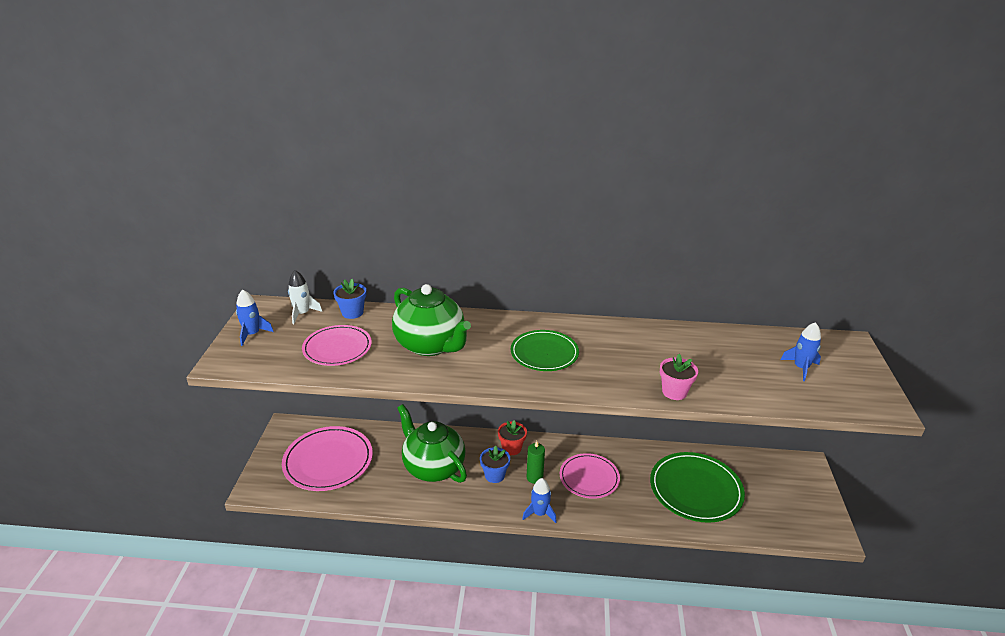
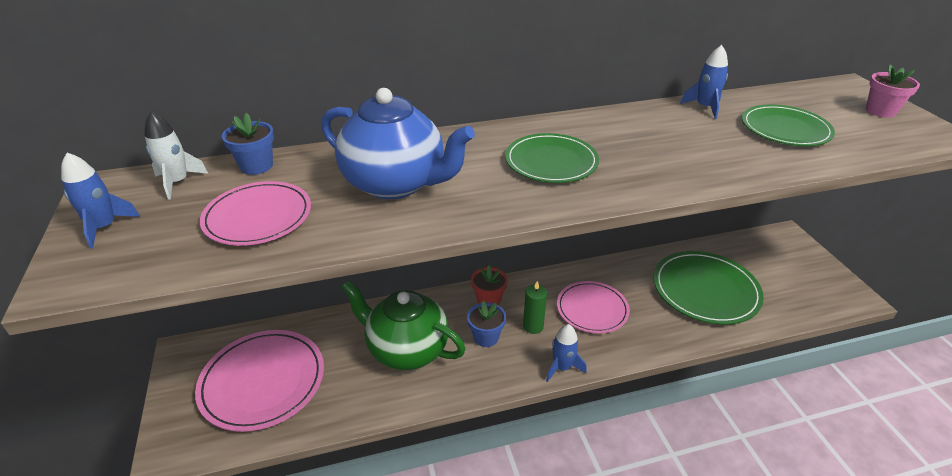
camera: 20 degrees left, 5 degrees up
(430, 345) = (396, 184): green teapot -> blue teapot
(674, 392) = (735, 171): pink flower pot -> pink flower pot (880, 111)
(748, 368) = (785, 129): none -> green plate
(800, 368) = (833, 118): blue rocket -> blue rocket (704, 107)

